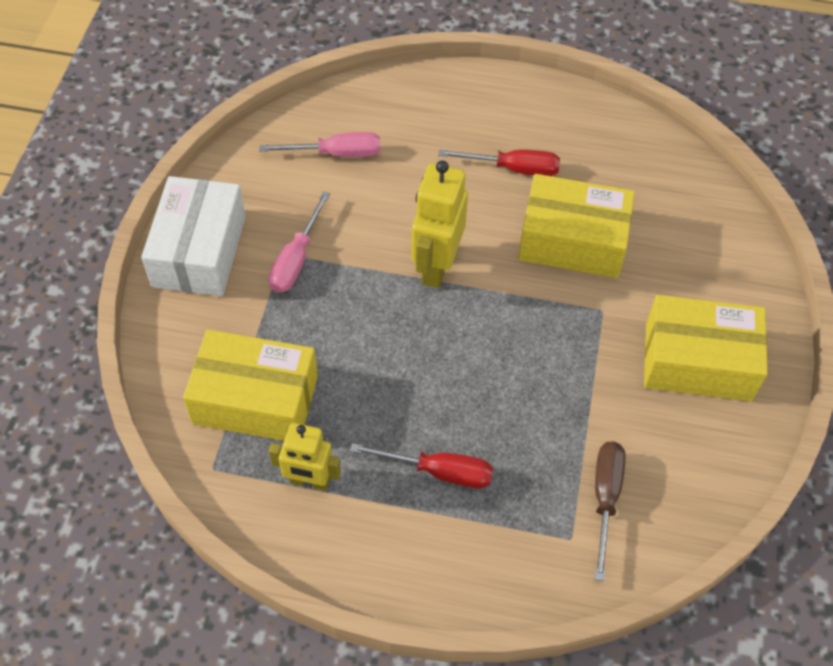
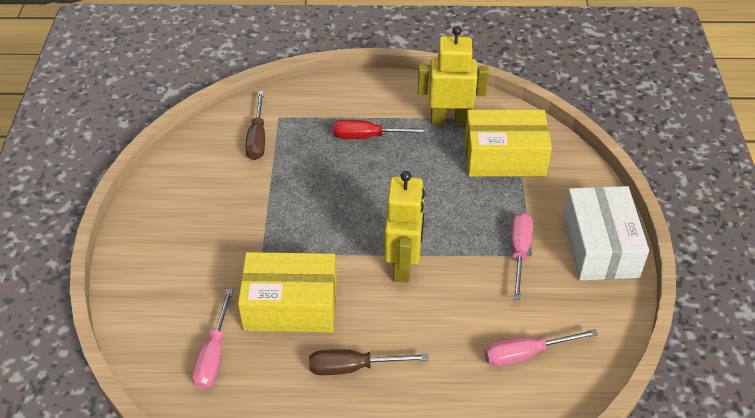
camera: 170 degrees right, 10 degrees down
(309, 481) = (449, 120): yellow robot -> yellow robot, size x1.51
(513, 169) = (353, 367): red screwdriver -> brown screwdriver
(656, 203) = (214, 355): none -> pink screwdriver
(698, 361) = (187, 227): yellow box -> none

